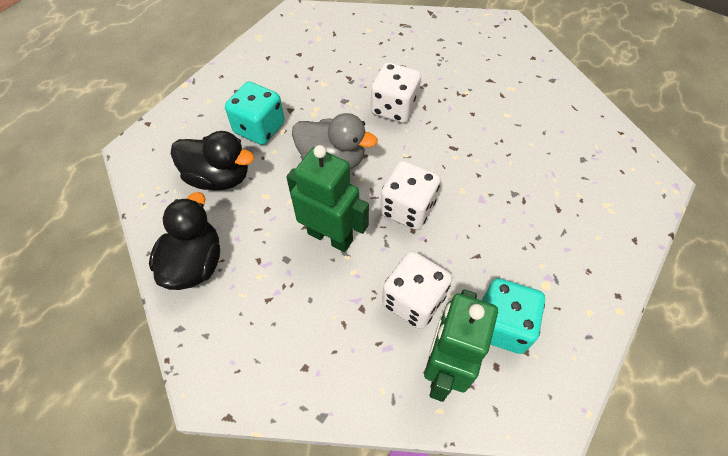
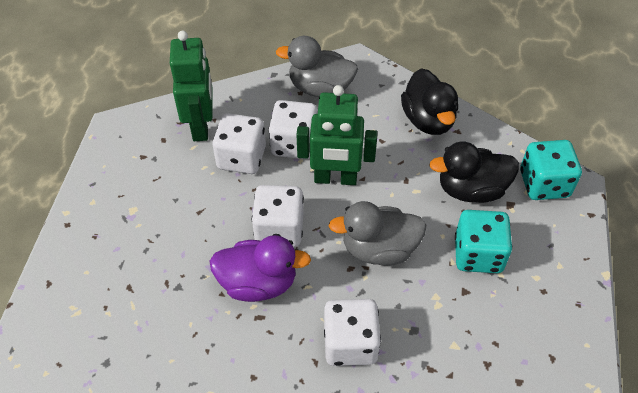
camera: 155 degrees right, 5 degrees down
(278, 363) = (320, 88): none -> grey duck
(350, 294) = (294, 144): none -> white dice
(445, 171) = (258, 283): none -> purple duck
(502, 325) = (165, 166): turquoise dice -> turquoise dice (544, 184)

